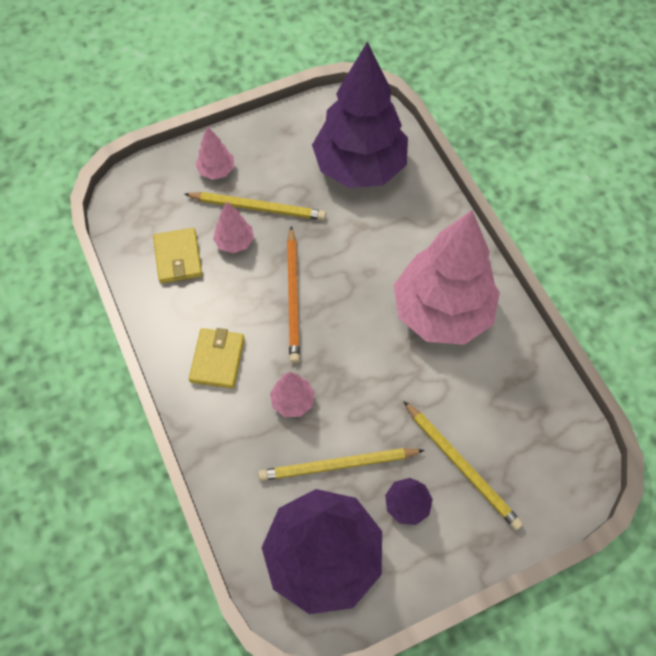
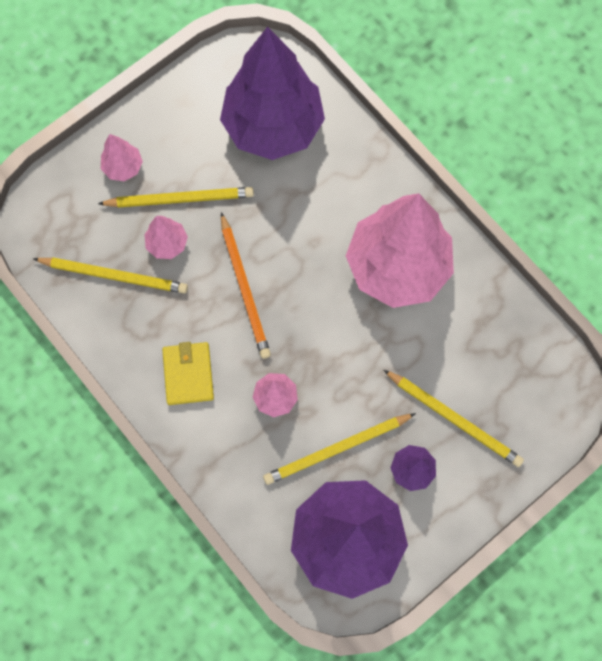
camera: 15 degrees left, 10 degrees up
(178, 257) = (114, 275): yellow wallet -> yellow pencil

